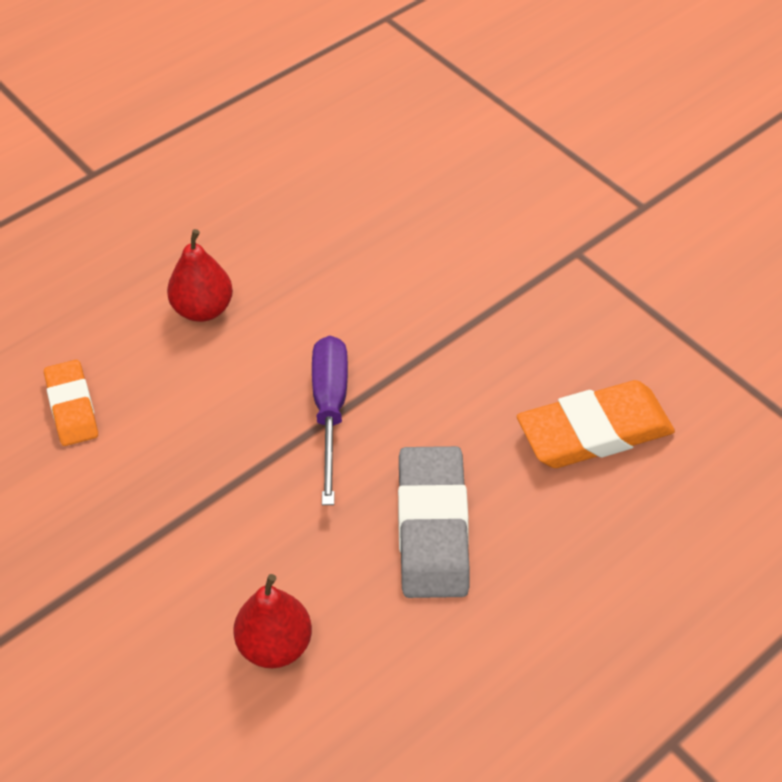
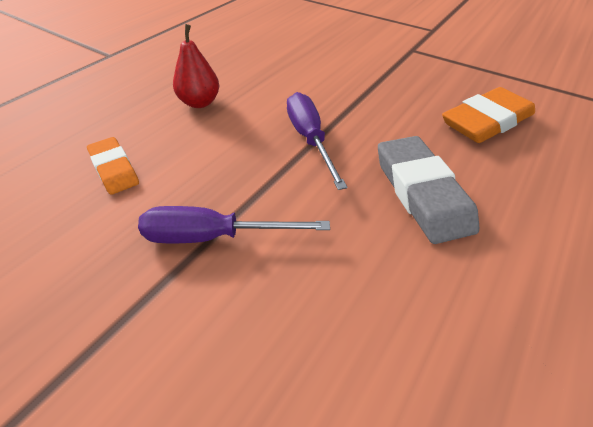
camera: 15 degrees left, 5 degrees down
(167, 530) = (214, 236): none -> purple screwdriver
(275, 645) = (345, 309): red pear -> none

